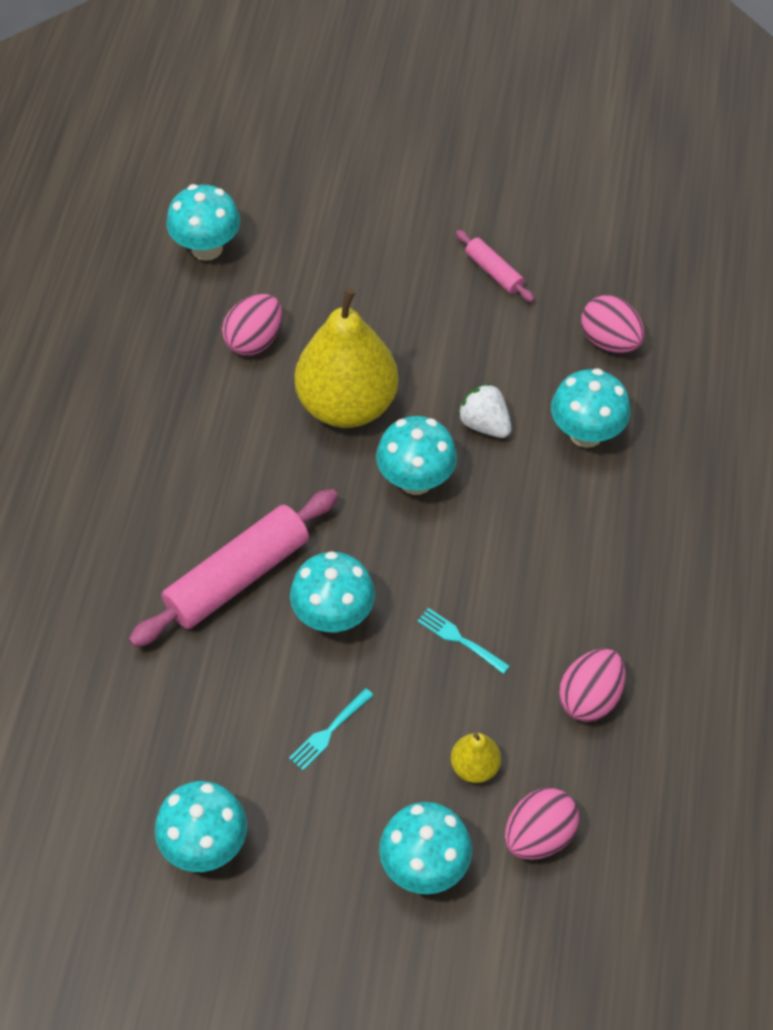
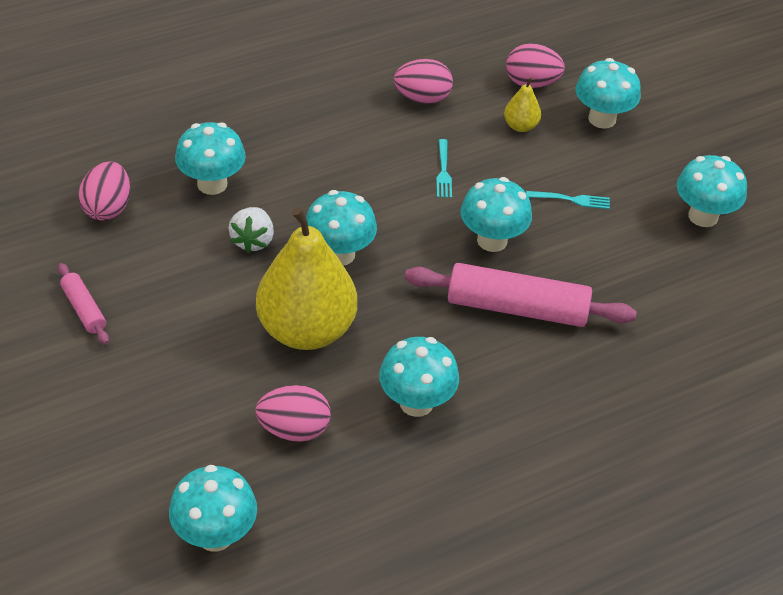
camera: 130 degrees left, 10 degrees down
(207, 434) = (416, 403): none -> turquoise mushroom
(494, 272) = (84, 309): pink rolling pin -> pink rolling pin turned 45 degrees counterclockwise

